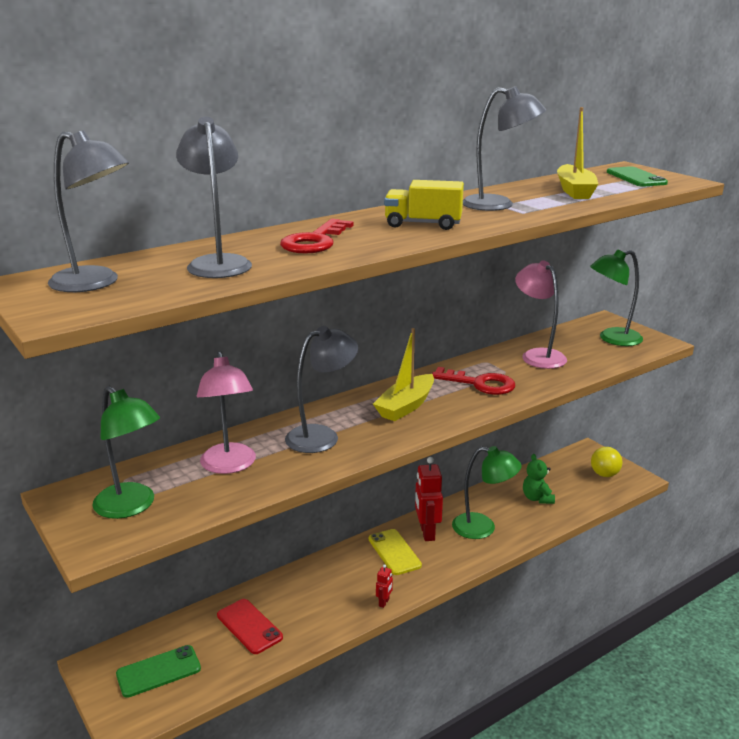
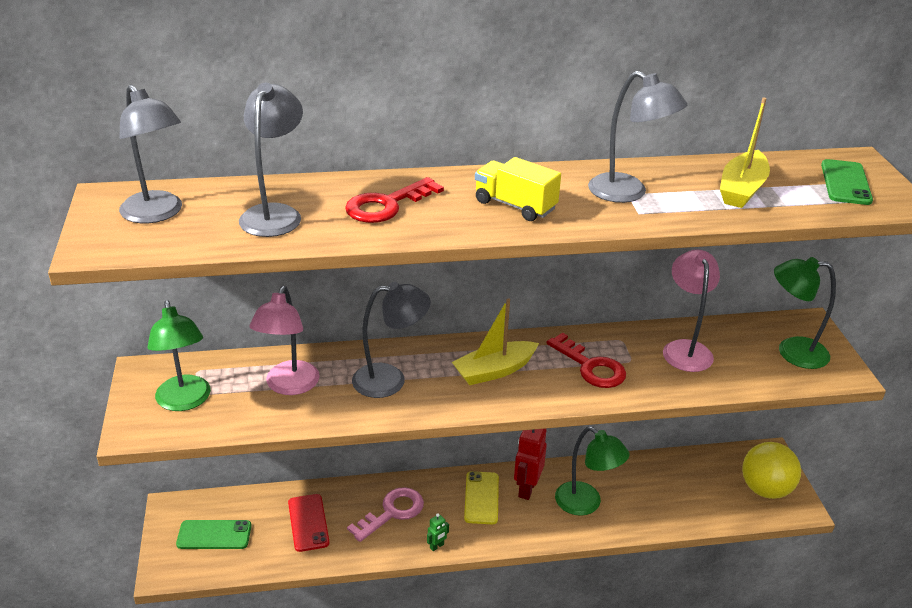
camera: 25 degrees right, 10 degrees up
(323, 590) = (392, 512): none -> pink key
(384, 602) = (437, 546): red robot -> green robot
(537, 498) = (667, 491): green teddy bear -> none
(604, 474) = (765, 489): yellow ball -> yellow ball, size x1.58

